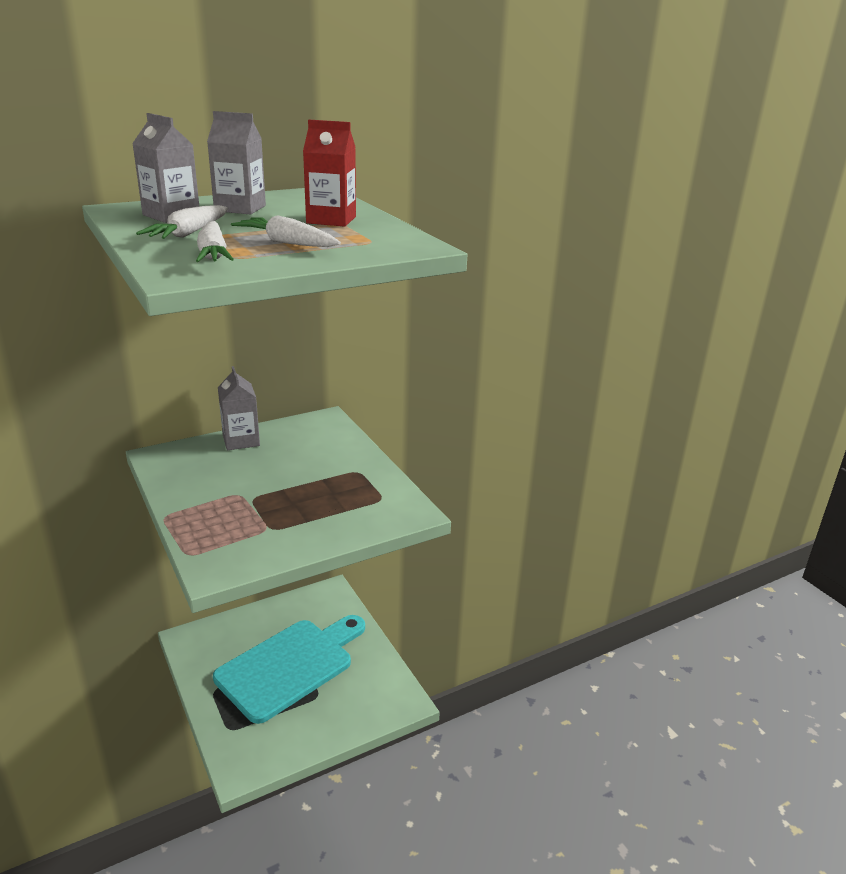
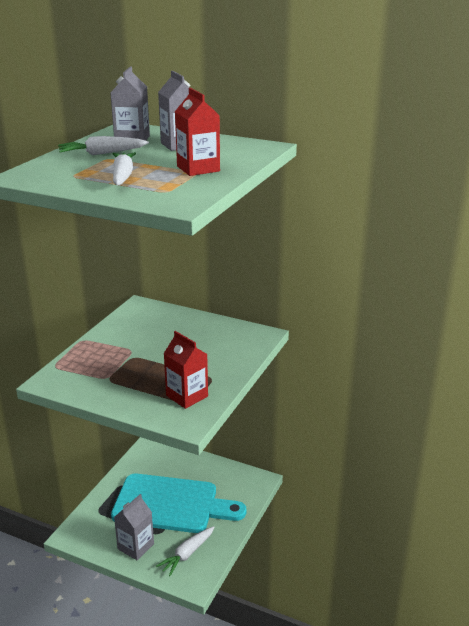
camera: 55 degrees right, 0 degrees up
(213, 254) = (69, 170): white carrot -> white carrot (187, 554)
(241, 440) = (192, 320): grey carton -> grey carton (135, 546)
(368, 496) = (187, 396): none -> red carton

